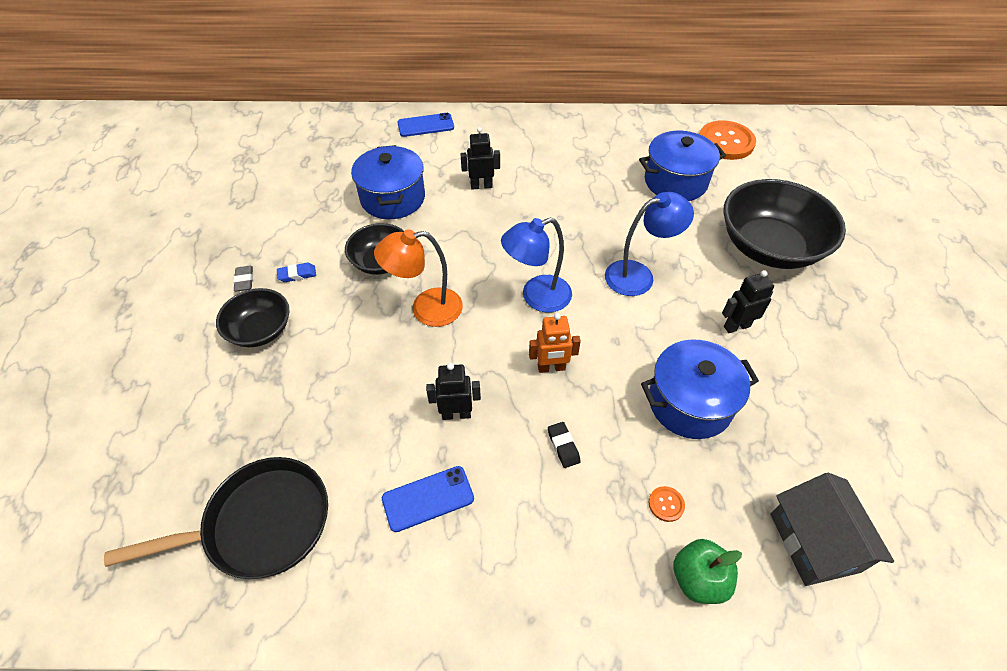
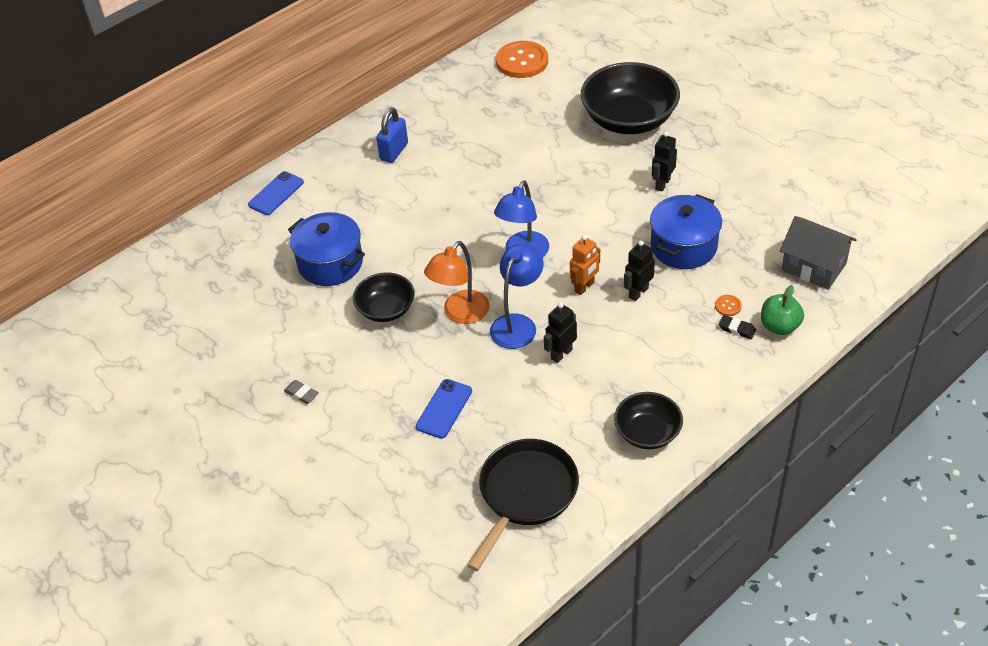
camera: 40 degrees left, 5 degrees down
(260, 330) = (364, 411): black bowl -> black bowl (647, 432)
(297, 274) = (336, 361): blue eraser -> none
(428, 498) = (602, 405): blue phone -> blue phone (444, 409)
(481, 186) = (386, 209): black robot -> black robot (638, 292)
(541, 148) = (394, 151): none -> blue padlock
(563, 446) = (642, 321): black eraser -> black eraser (737, 329)
(638, 275) = (570, 194): blue lamp -> blue lamp (517, 324)
(675, 182) = (521, 114): blue pot -> none

